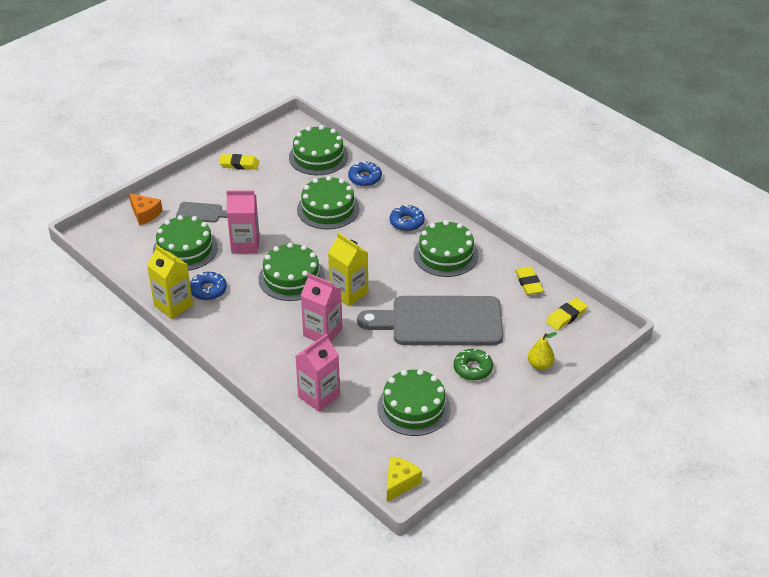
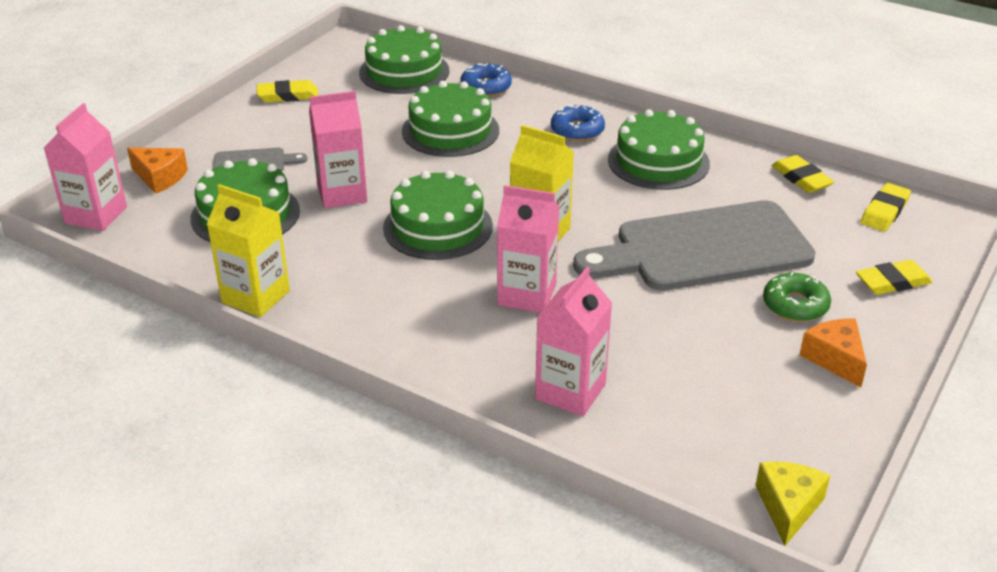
camera: 15 degrees left, 5 degrees down
(102, 234) = (96, 215): none -> pink carton
(208, 290) = (307, 265): blue donut -> none
(413, 407) = (738, 380): green cake -> none
(475, 406) = (835, 359): none -> orange cheese
(540, 365) = (892, 282): yellow pear -> yellow eraser

